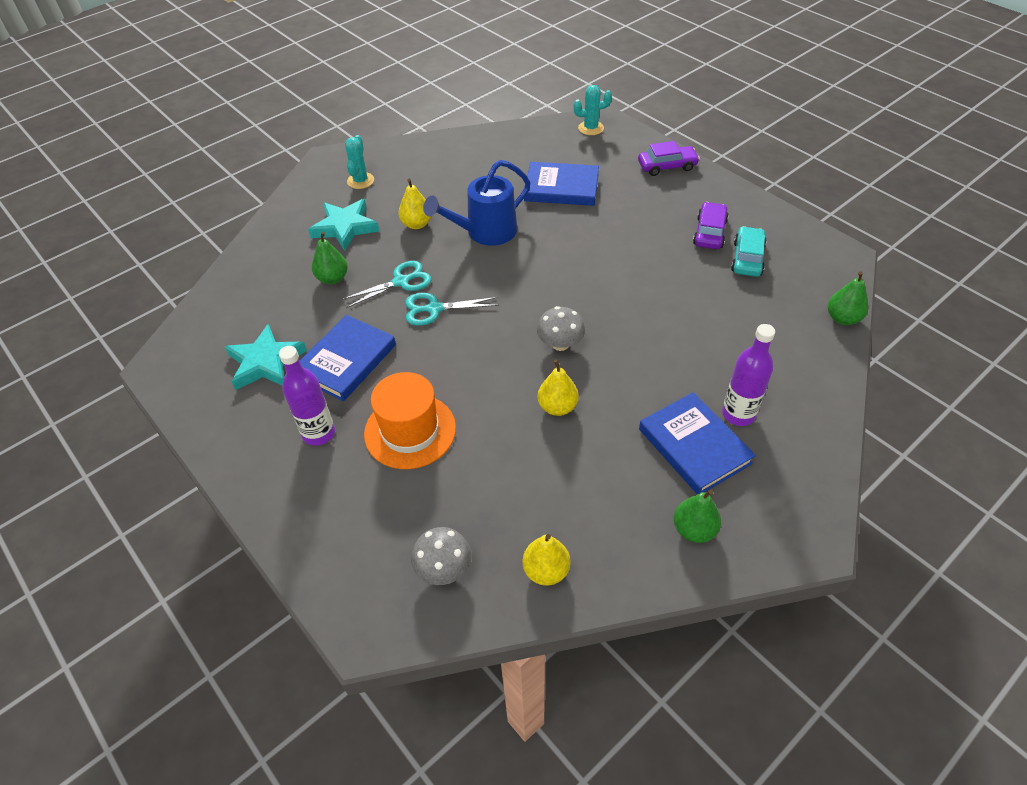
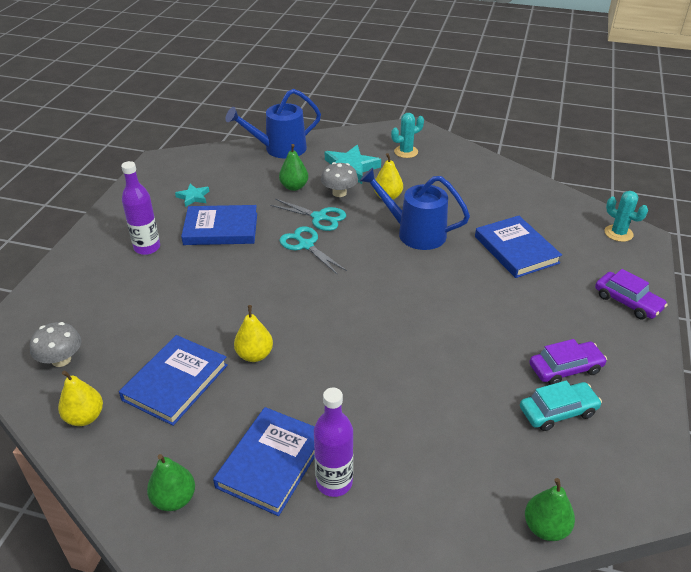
camera: 55 degrees right, 10 degrees down
(253, 261) = (279, 149): none -> blue watering can
(265, 362) = (193, 197): turquoise star -> turquoise star, size x0.55
(410, 431) = (176, 287): orange hat -> none
(550, 480) = (175, 382): none -> blue book
(560, 344) = (326, 327): grey mushroom -> grey mushroom (339, 193)

